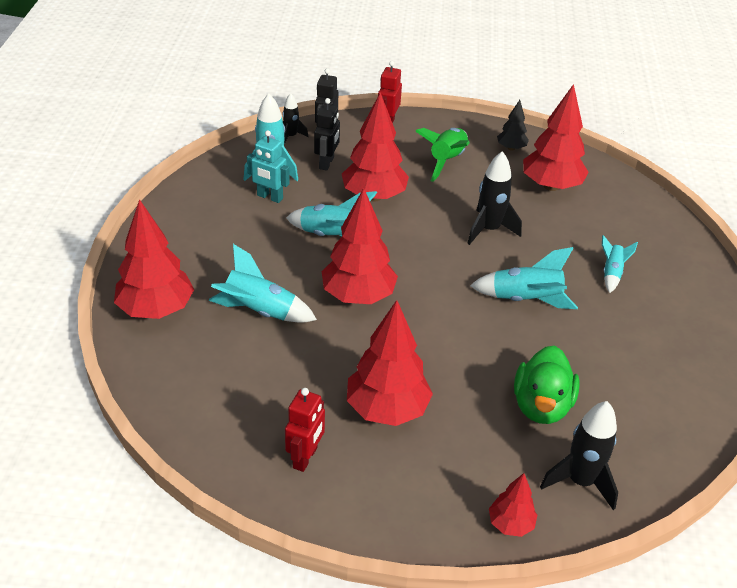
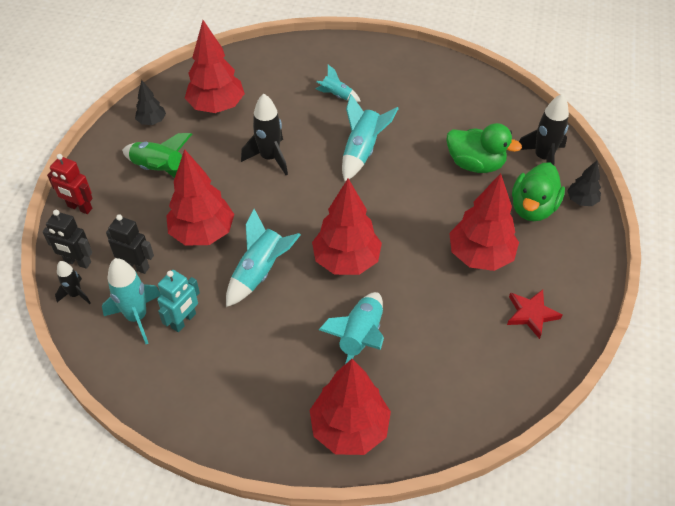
camera: 80 degrees left, 10 degrees up
(305, 458) = (531, 314): red robot -> red star
(480, 466) = (533, 208): none -> green duck
(510, 524) = (581, 201): red tree -> black tree

